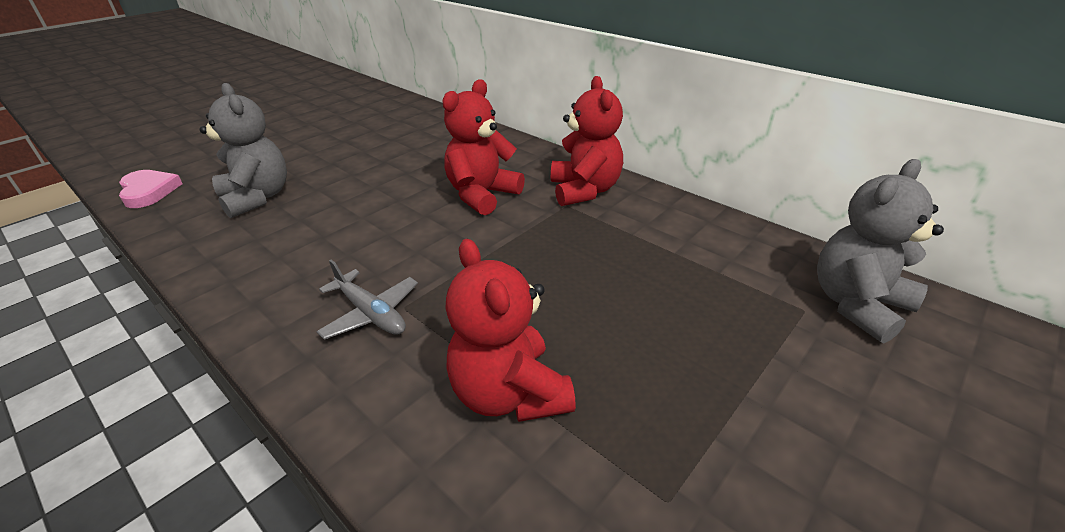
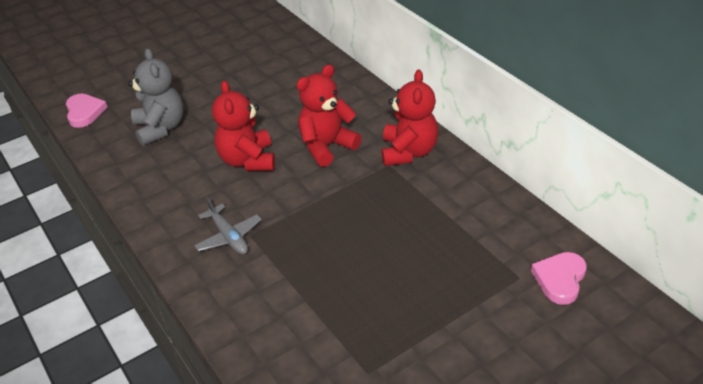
camera: 15 degrees right, 5 degrees up
(509, 393) = (301, 302): red teddy bear -> red teddy bear (248, 160)
(857, 305) = (560, 279): grey teddy bear -> pink heart

